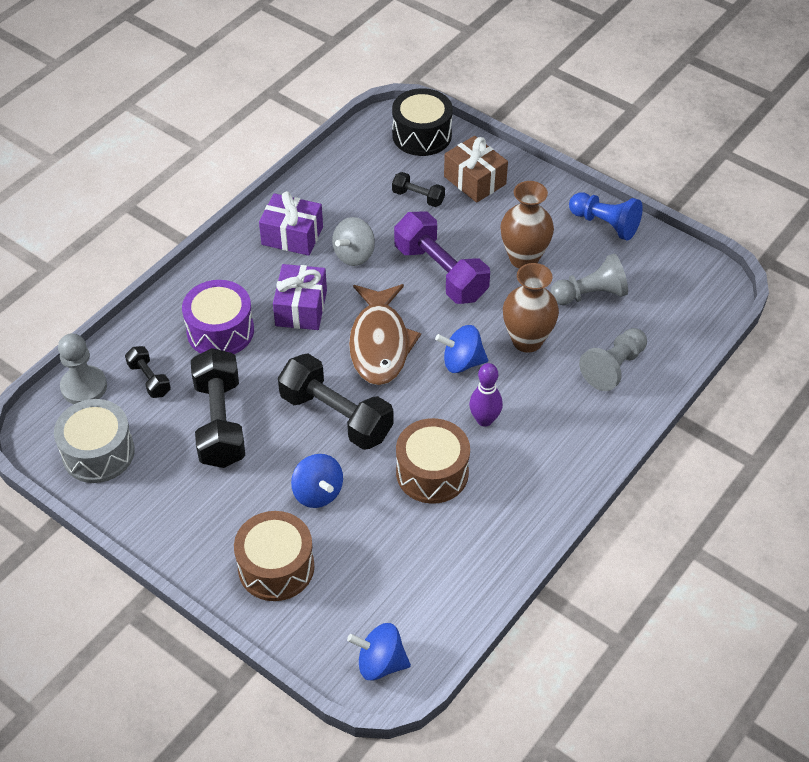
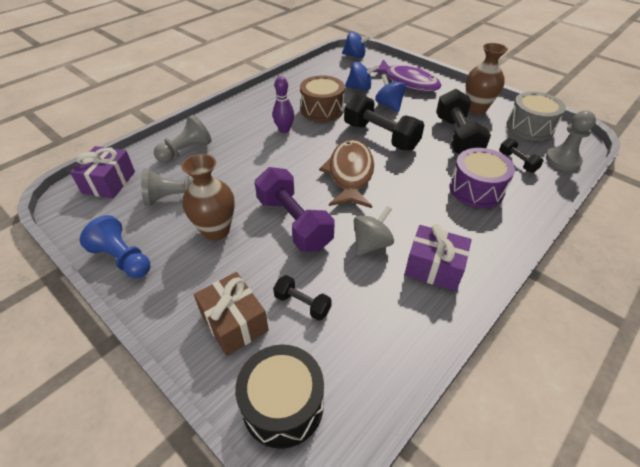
camera: 175 degrees left, 5 degrees down
(276, 567) = (408, 82): brown drum -> purple fish
(301, 308) = (414, 202): purple gift -> purple gift (109, 182)
(462, 362) = (291, 159): blue spinning top -> blue spinning top (360, 88)
(527, 340) = (239, 170): brown vase -> brown vase (476, 109)

